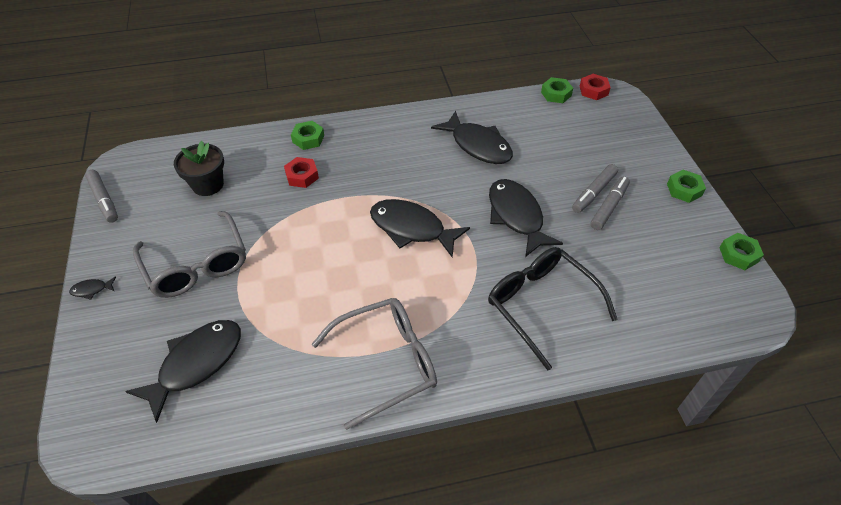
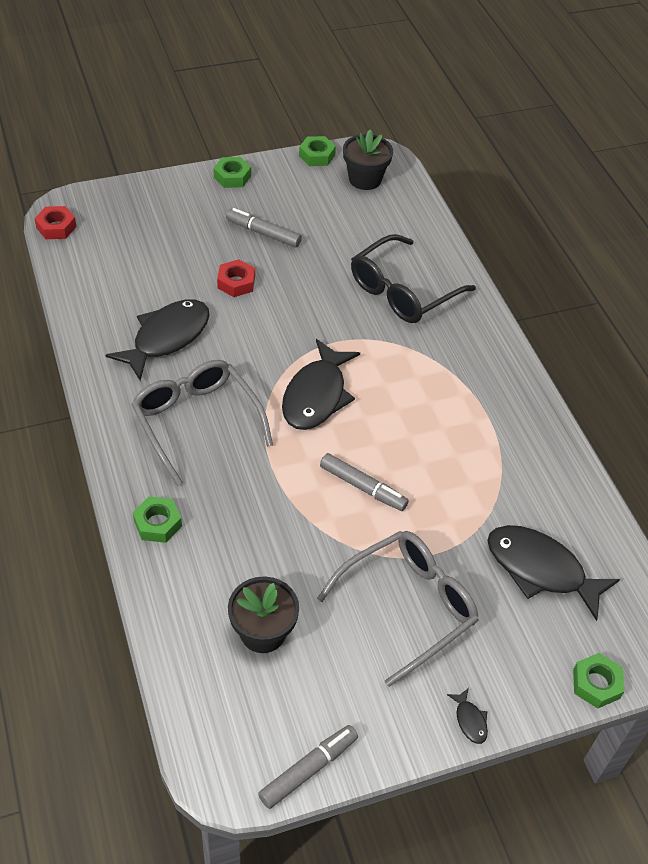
camera: 100 degrees left, 0 degrees up
(302, 176) = (236, 518): red nut -> red nut (236, 282)
(387, 362) = (495, 404): grey glasses -> grey glasses (196, 422)
(516, 216) = (286, 305): black fish -> none
(556, 94) = (62, 261): green nut -> green nut (596, 684)
(593, 192) = (243, 242): grey marker -> grey marker (363, 487)
(712, 292) = (365, 179): none -> black flower pot

